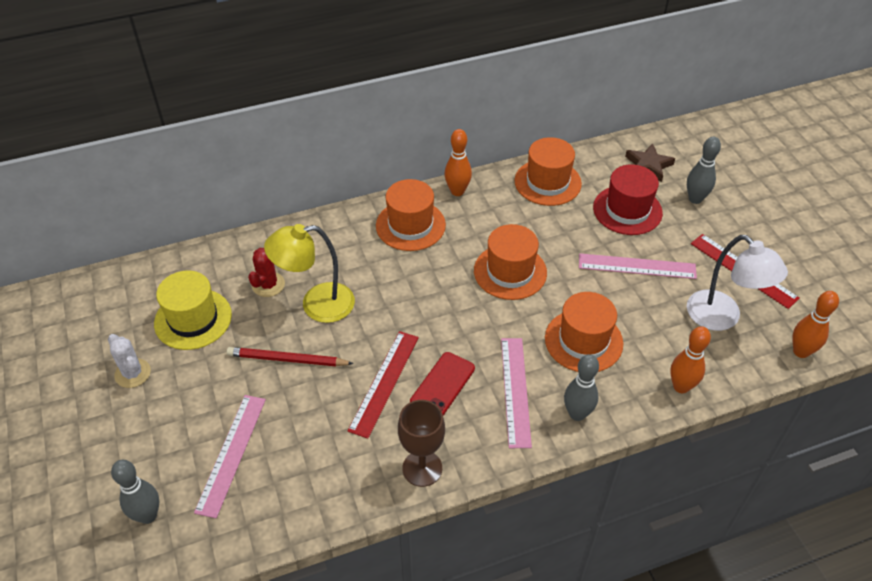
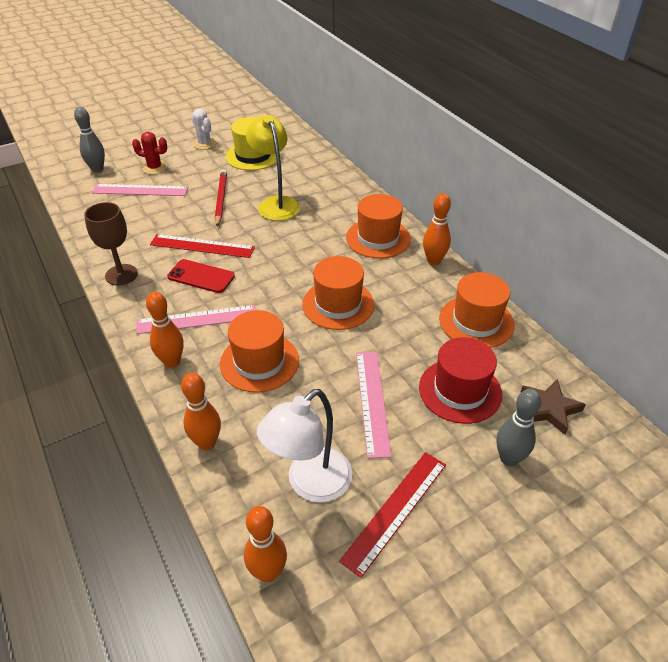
camera: 80 degrees right, 5 degrees down
(133, 373) = (204, 144): white cactus -> white cactus turned 75 degrees counterclockwise
(268, 285) = (291, 179): red cactus -> red cactus (155, 168)
(577, 414) = (172, 362): grey bowling pin -> orange bowling pin

